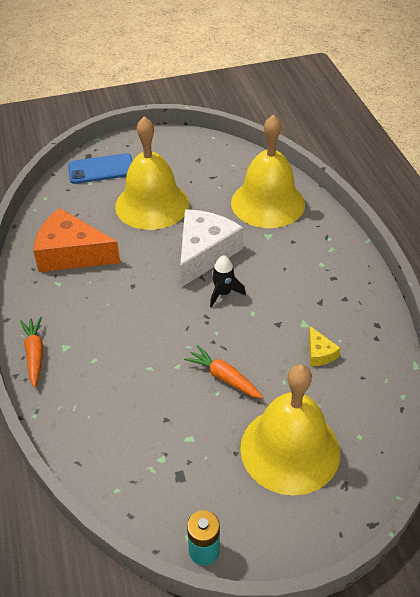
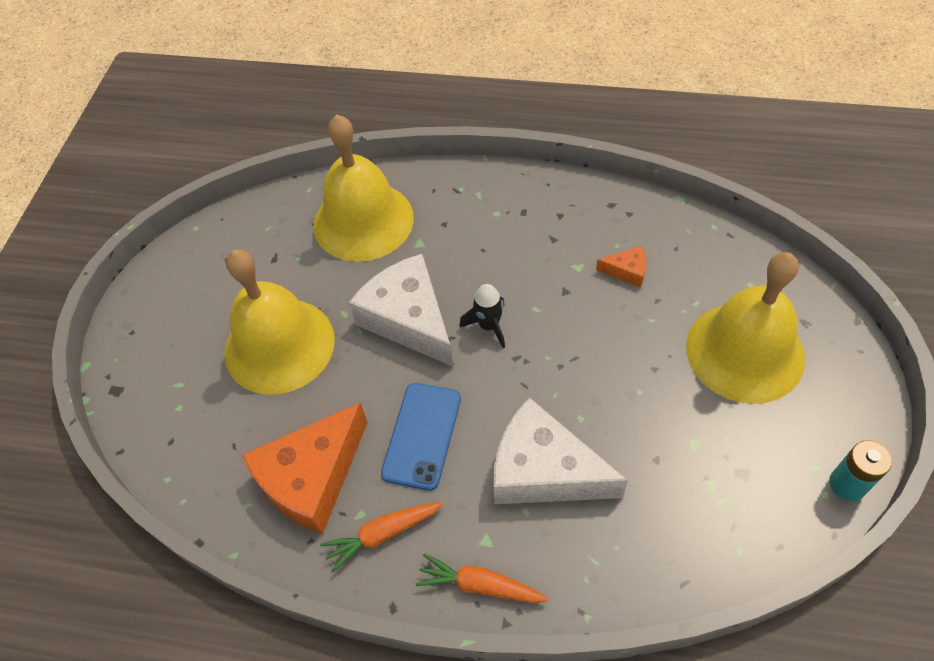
camera: 60 degrees left, 10 degrees up
(101, 169) = (159, 383): blue phone -> blue phone (422, 435)
(127, 359) = (544, 470): none -> white cheese
(224, 377) = (620, 375): orange carrot -> orange carrot (382, 535)
(319, 353) = (627, 271): yellow cheese -> orange cheese

